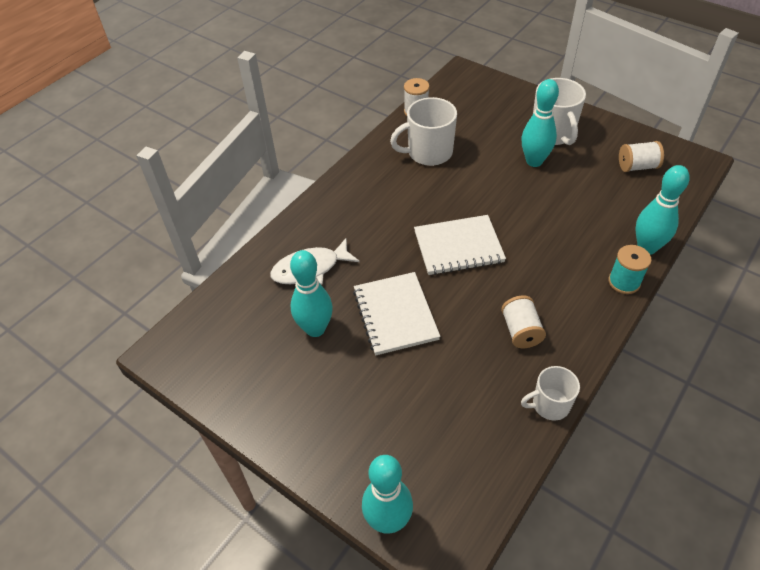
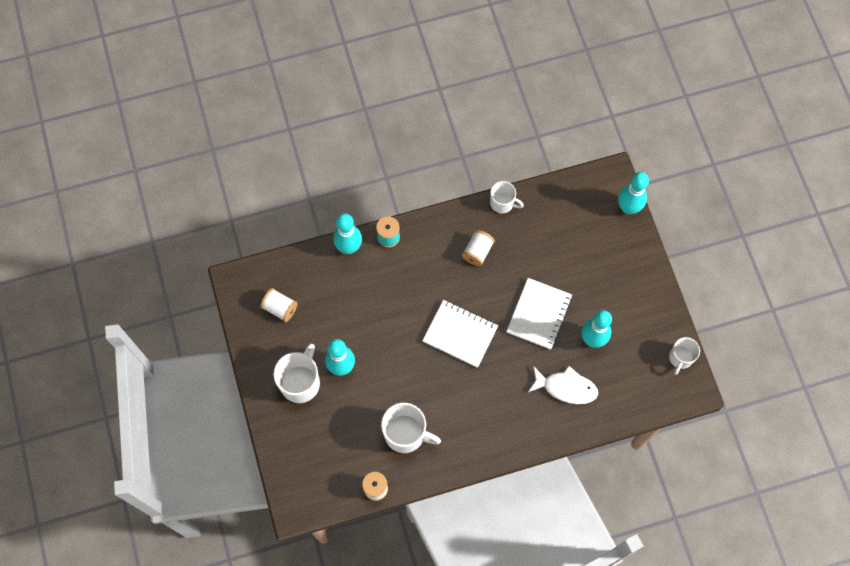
camera: 145 degrees left, 20 degrees up
(196, 375) = (680, 358): none -> white mug

